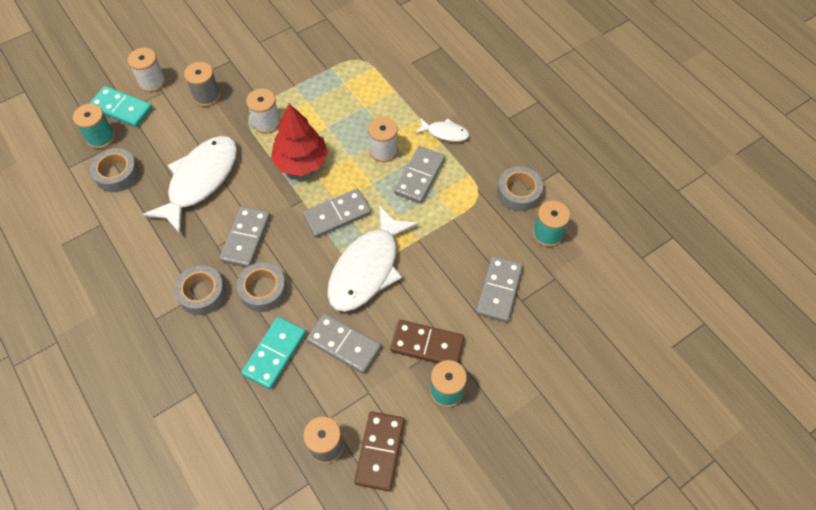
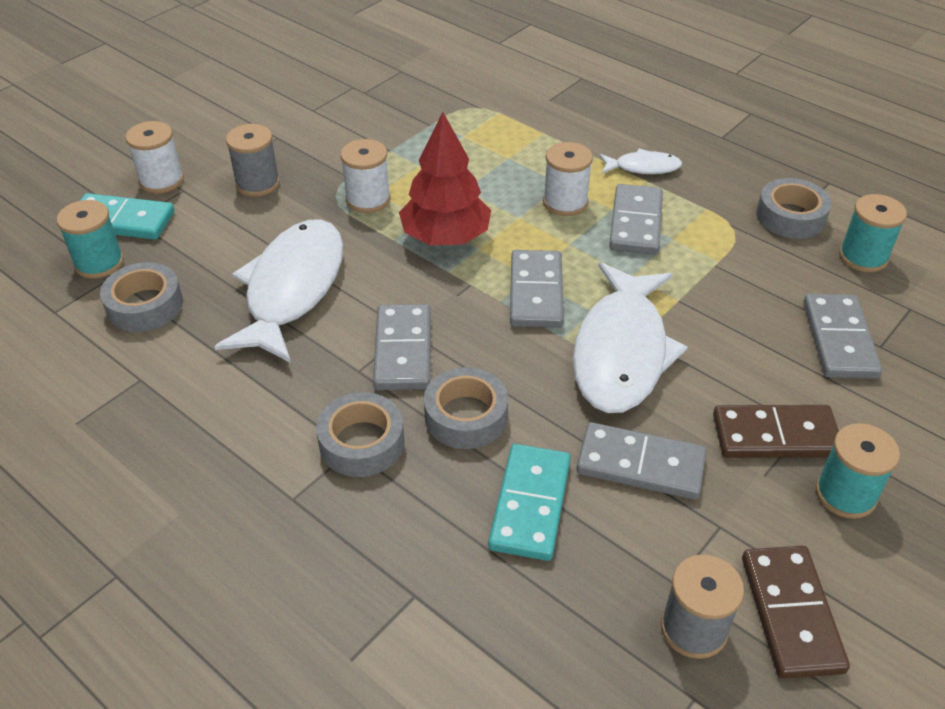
camera: 15 degrees left, 15 degrees down
(337, 215) = (536, 292): grey domino -> grey domino turned 45 degrees counterclockwise

